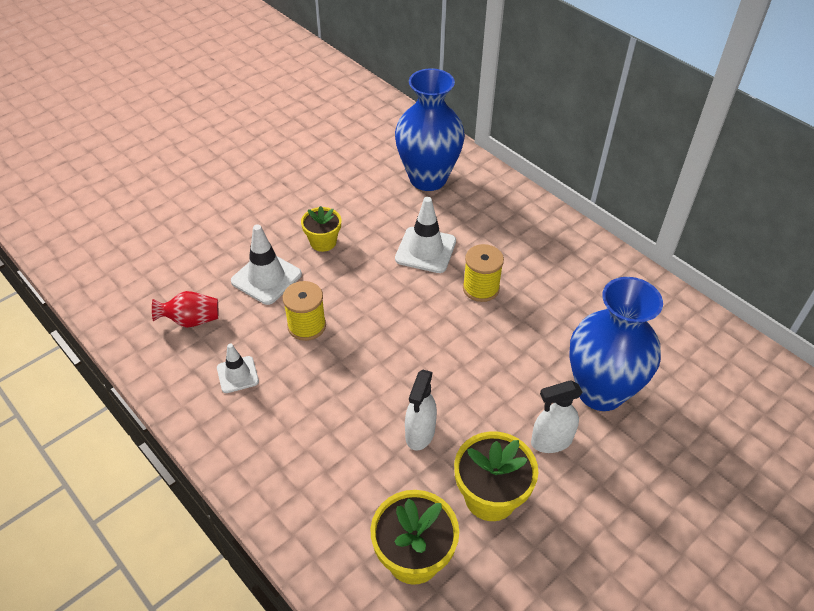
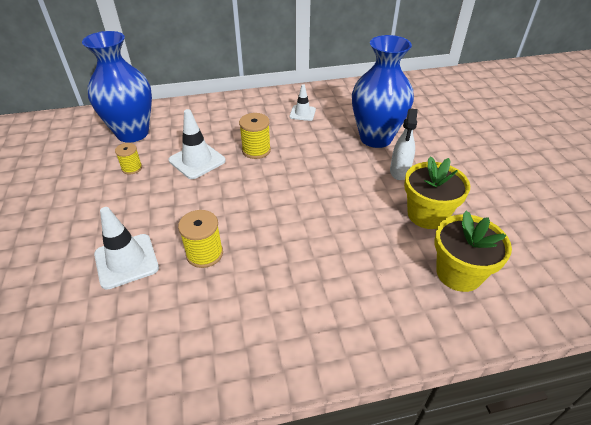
camera: 60 degrees left, 5 degrees down
(191, 320) = (118, 339): red vase -> none
(237, 374) = (216, 323): white traffic cone -> white traffic cone (302, 113)
(323, 242) = (128, 210): yellow flower pot -> none
(378, 210) = (132, 168): none -> yellow spool
(420, 433) = (356, 228): white spray bottle -> none

